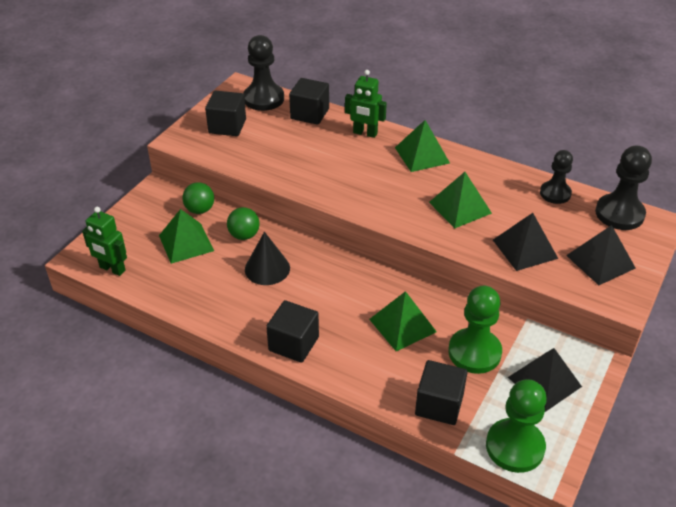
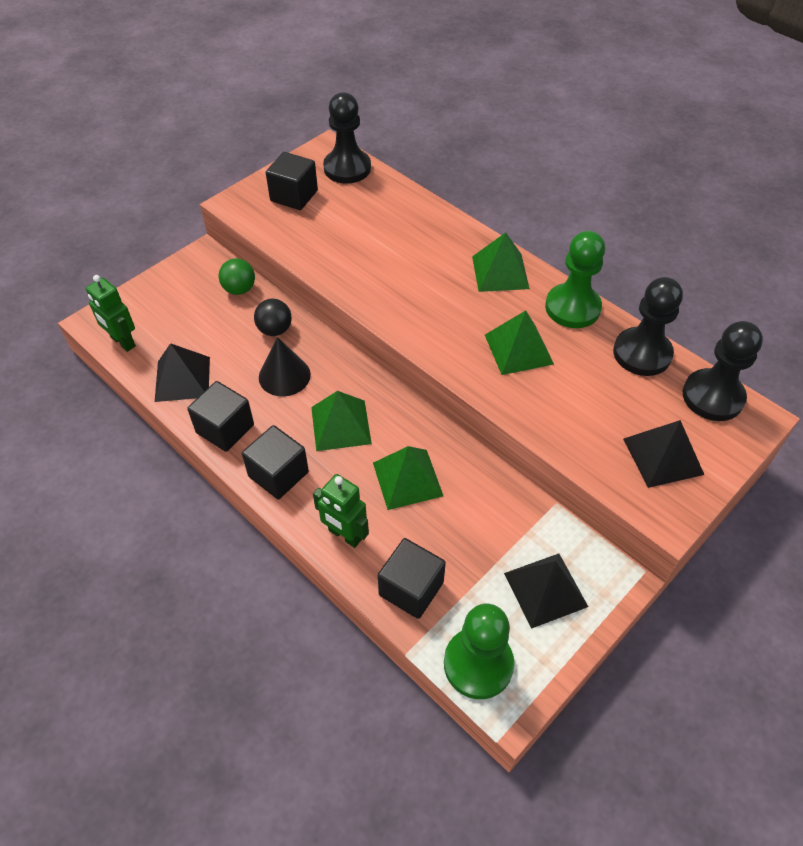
camera: 15 degrees right, 10 degrees up
(186, 243) = (210, 326): green pyramid -> green pyramid (341, 425)
(244, 235) = (275, 330): green ball -> black ball
(309, 114) = (391, 196): black cube -> black cube (225, 429)
(365, 133) = (444, 232): green robot -> green robot (345, 535)
(474, 352) = (477, 532): green pawn -> green pawn (572, 308)
(525, 249) = (575, 419): black pyramid -> black pyramid (182, 379)
(555, 193) = (642, 353): black pawn -> black pawn, size x1.52

